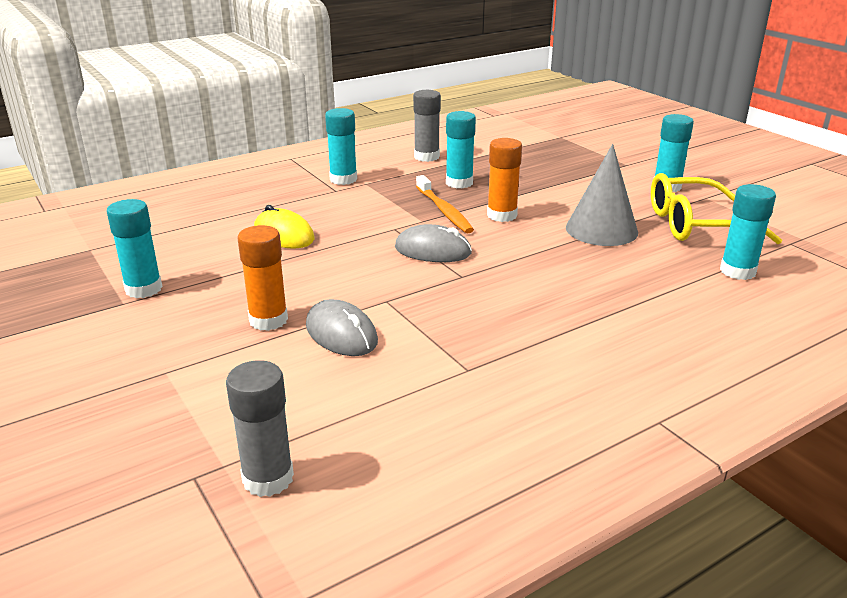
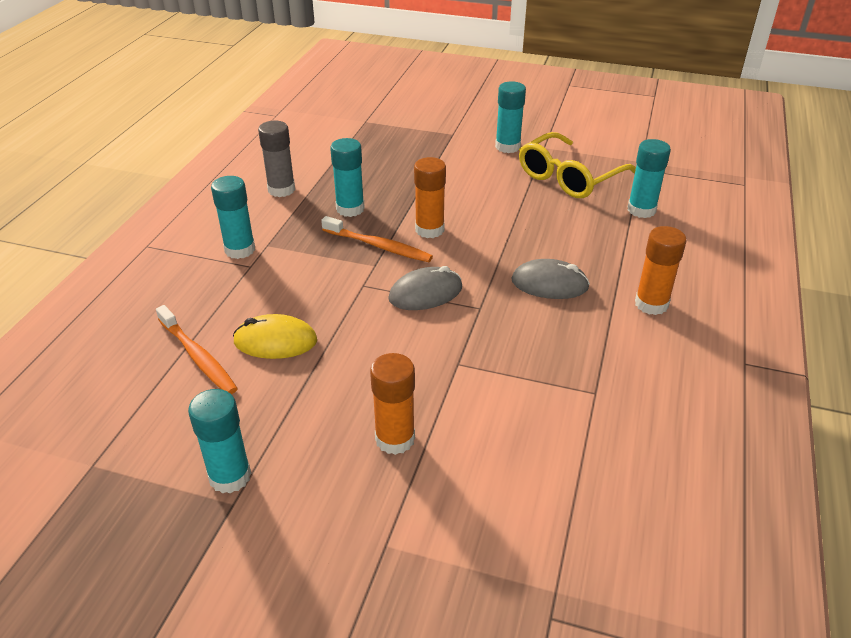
camera: 40 degrees left, 10 degrees up
(226, 223) = (197, 356): none -> orange toothbrush
(268, 478) = (600, 577): grey glue stick -> none
(341, 333) = (470, 416): grey mouse -> grey mouse (549, 284)
(601, 229) = (517, 211): grey cone -> none
(628, 337) = (651, 304): none -> orange glue stick

